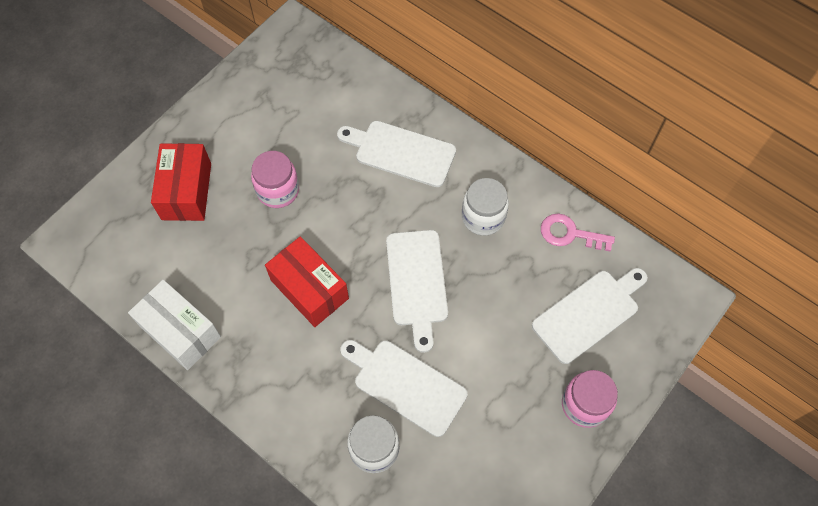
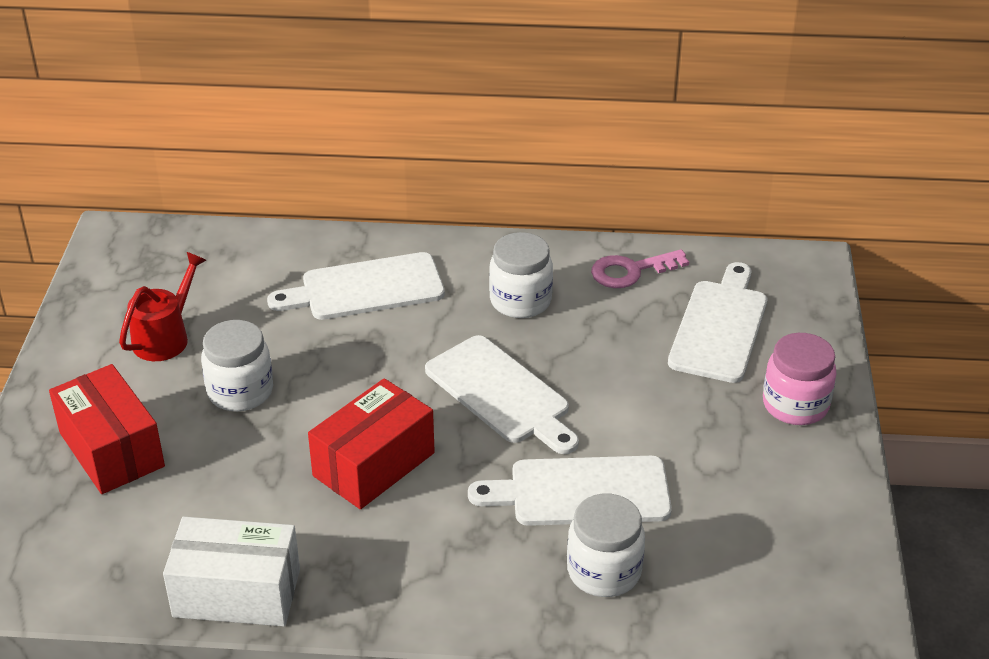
camera: 35 degrees left, 25 degrees down
(267, 124) = (166, 337): none -> red watering can
(278, 190) = (240, 391): pink jar -> white jar
(309, 289) = (373, 464): red box -> red box turned 60 degrees counterclockwise

